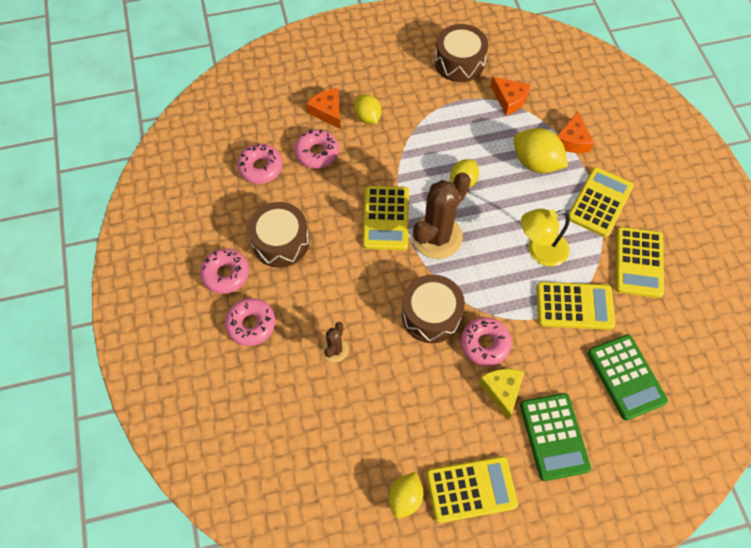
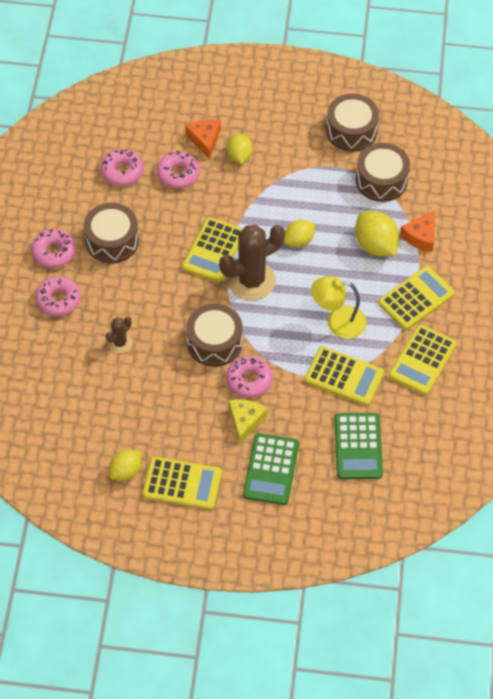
camera: 20 degrees right, 5 degrees down
(509, 99) = (381, 180): orange cheese -> brown drum

